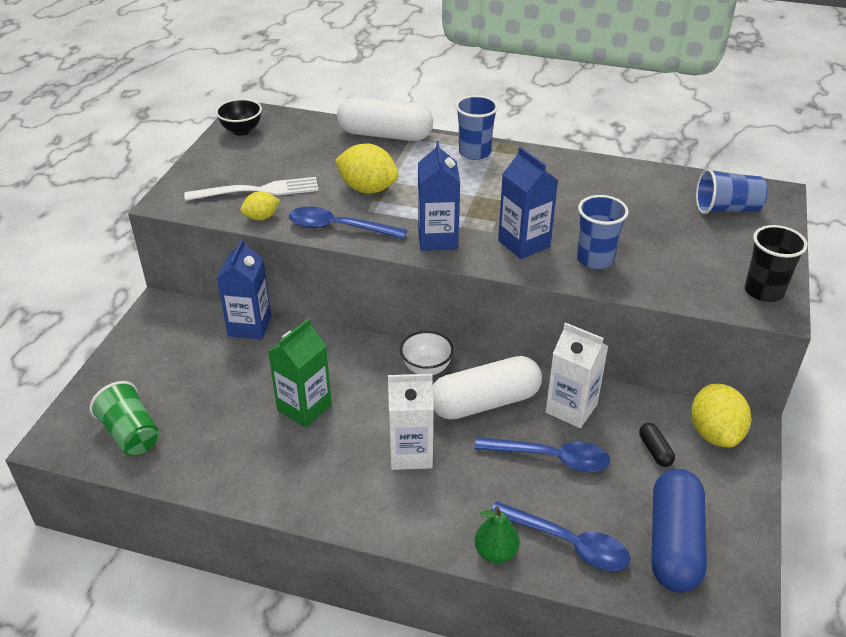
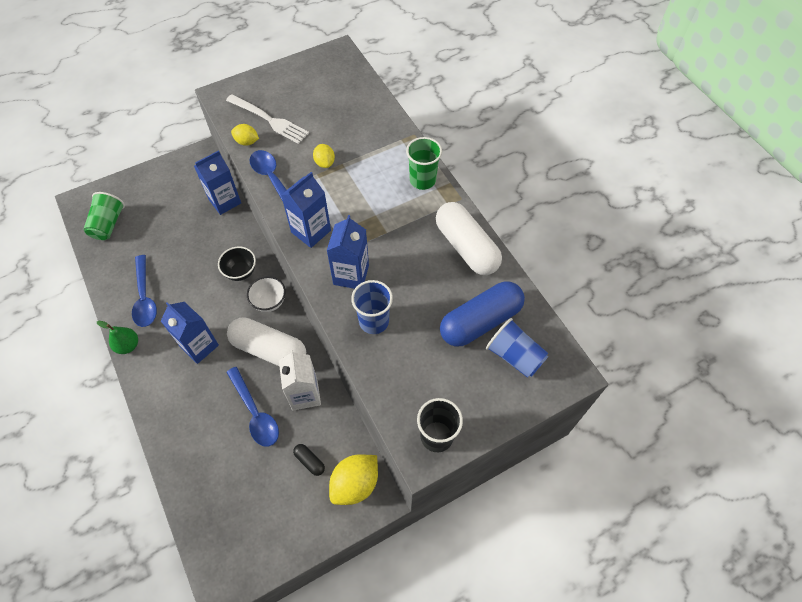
camera: 45 degrees right, 20 degrees up
(241, 130) = (318, 65): black bowl -> black bowl (241, 272)
(304, 407) = (189, 274): green carton -> none
(368, 189) = (325, 163): yellow lemon -> yellow lemon, size x0.57
(385, 135) = (390, 125): white capsule -> white capsule (466, 247)
(411, 453) = (199, 346): white carton -> blue carton
(474, 152) = (422, 180): blue cup -> green cup
(496, 552) = (164, 437): green pear -> green pear (128, 345)
(568, 543) = (199, 466): blue spoon -> blue spoon (145, 297)
(655, 451) = (309, 461): black capsule -> black capsule turned 75 degrees counterclockwise
(674, 543) = (244, 519): blue capsule -> blue capsule (480, 321)

